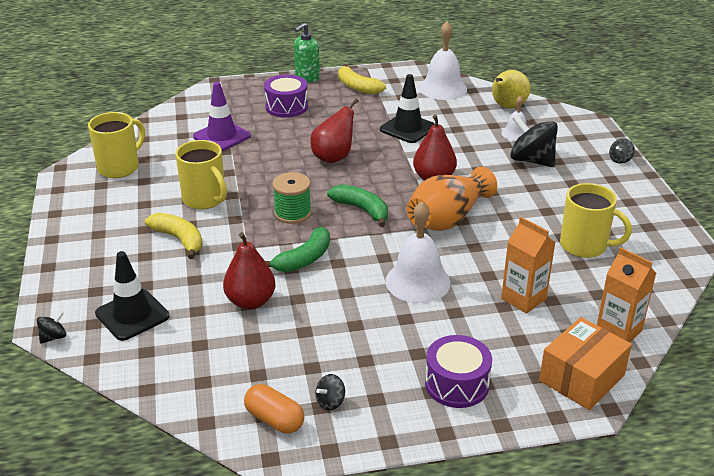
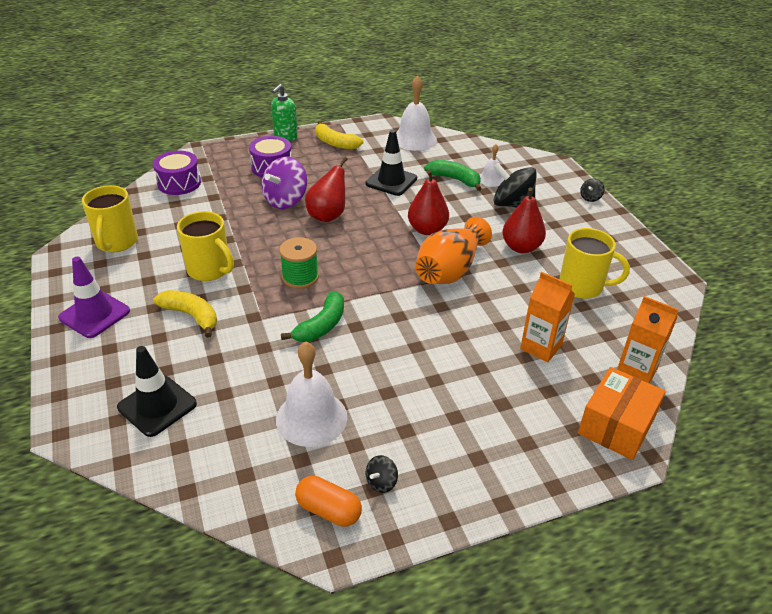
camera: 10 degrees left, 5 degrees up
(53, 337) = (76, 441): black spinning top -> none
(120, 167) = (116, 242): yellow mug -> yellow mug turned 150 degrees clockwise
(222, 136) = (214, 202): purple traffic cone -> purple traffic cone (94, 314)
(250, 301) = (277, 377): red pear -> red pear (521, 247)
(294, 140) = (286, 200): none -> purple spinning top
(362, 210) = (366, 268): green banana -> green banana (455, 179)
(417, 281) = (437, 339): white bell -> white bell (311, 418)
(456, 384) = (501, 447): purple drum -> purple drum (179, 183)
(507, 107) = (477, 153): yellow pear -> none

